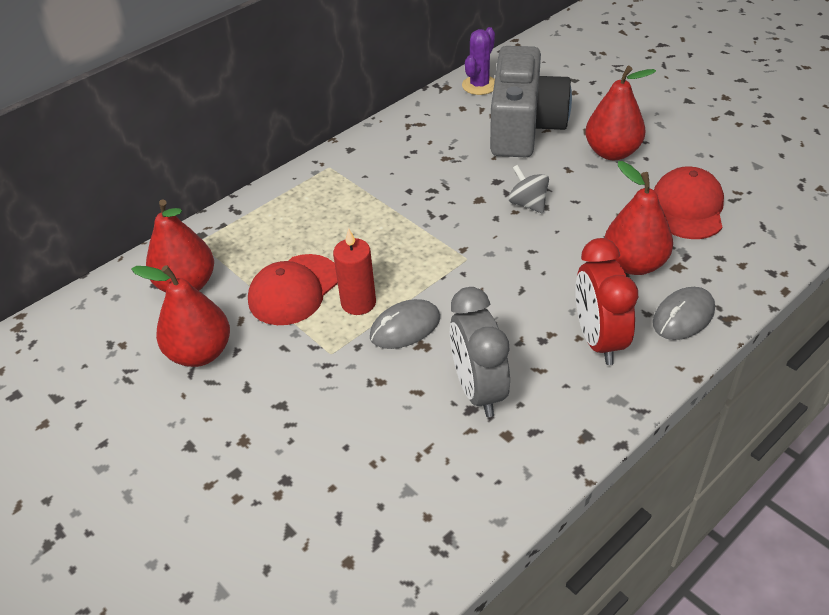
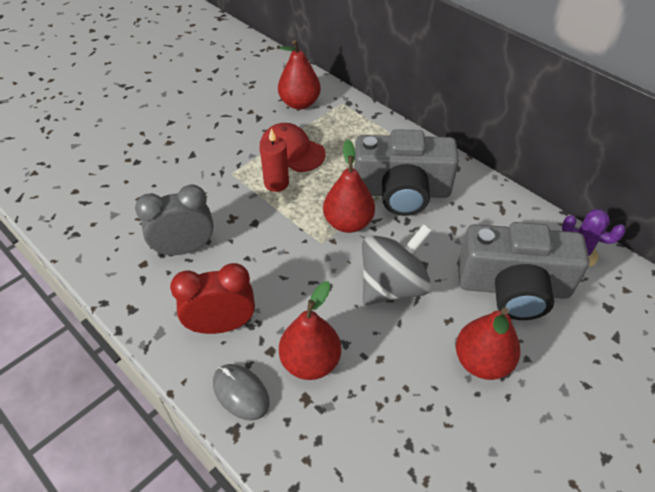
camera: 85 degrees right, 5 degrees up
(200, 353) = (239, 116): red pear -> red pear (348, 223)
(386, 192) = (401, 192): none -> grey camera
(405, 327) = (249, 208): grey mouse -> none
(528, 204) = (392, 286): grey spinning top -> grey spinning top, size x1.97
(688, 207) = (395, 422): red cap -> none

